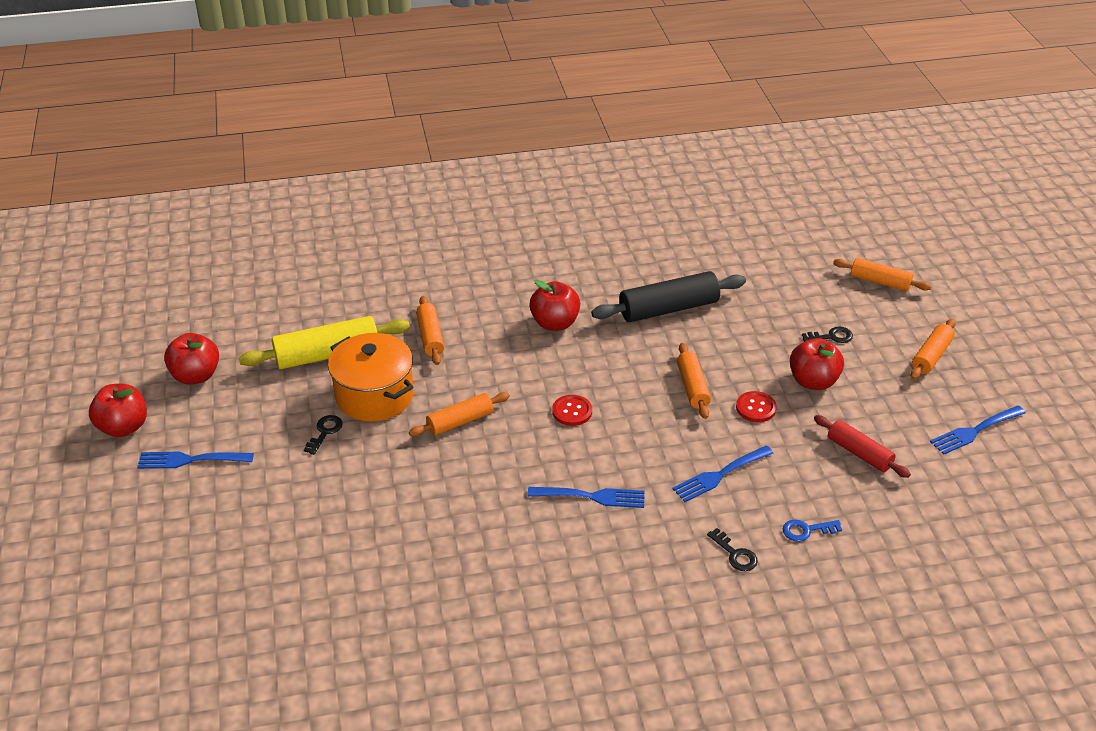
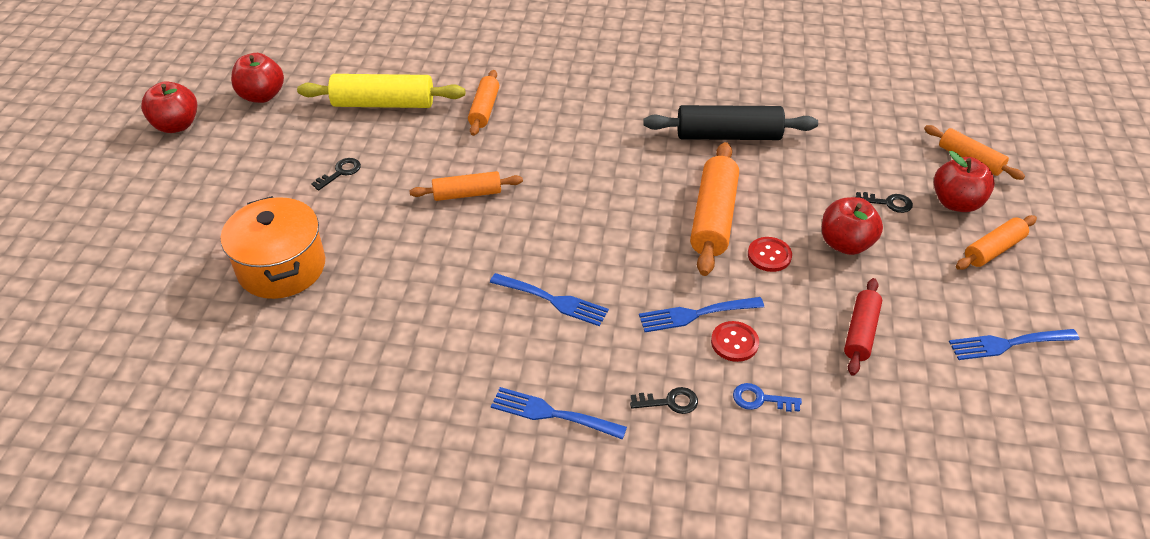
camera: 20 degrees right, 5 degrees up
(190, 460) = (212, 168): blue fork -> blue fork (552, 414)
(374, 396) = (403, 150): orange pot -> orange pot (282, 267)
(555, 323) = (608, 124): red apple -> red apple (956, 203)
(572, 411) = (579, 211): red button -> red button (734, 342)
(692, 387) = (713, 218): orange rolling pin -> orange rolling pin, size x1.63
(735, 554) = (669, 402): black key -> black key turned 75 degrees counterclockwise
(859, 453) = (860, 332): red rolling pin -> red rolling pin turned 45 degrees clockwise

